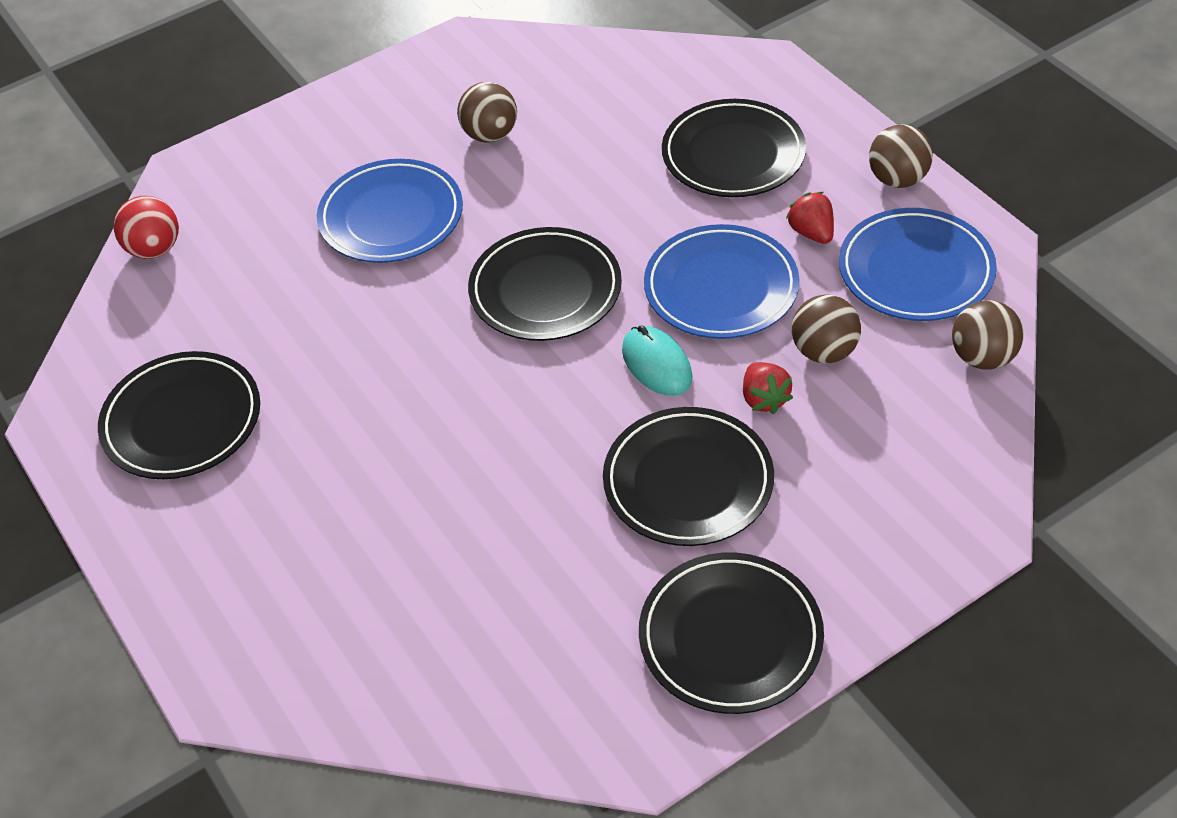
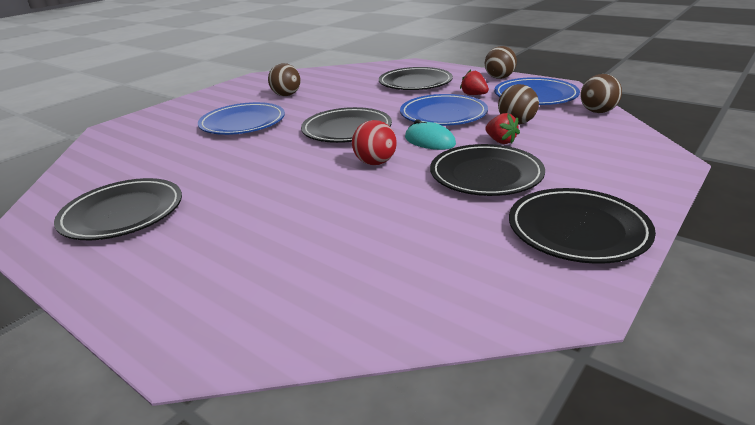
camera: 20 degrees left, 20 degrees down
(154, 249) = (93, 154): red ball -> red ball (375, 163)

